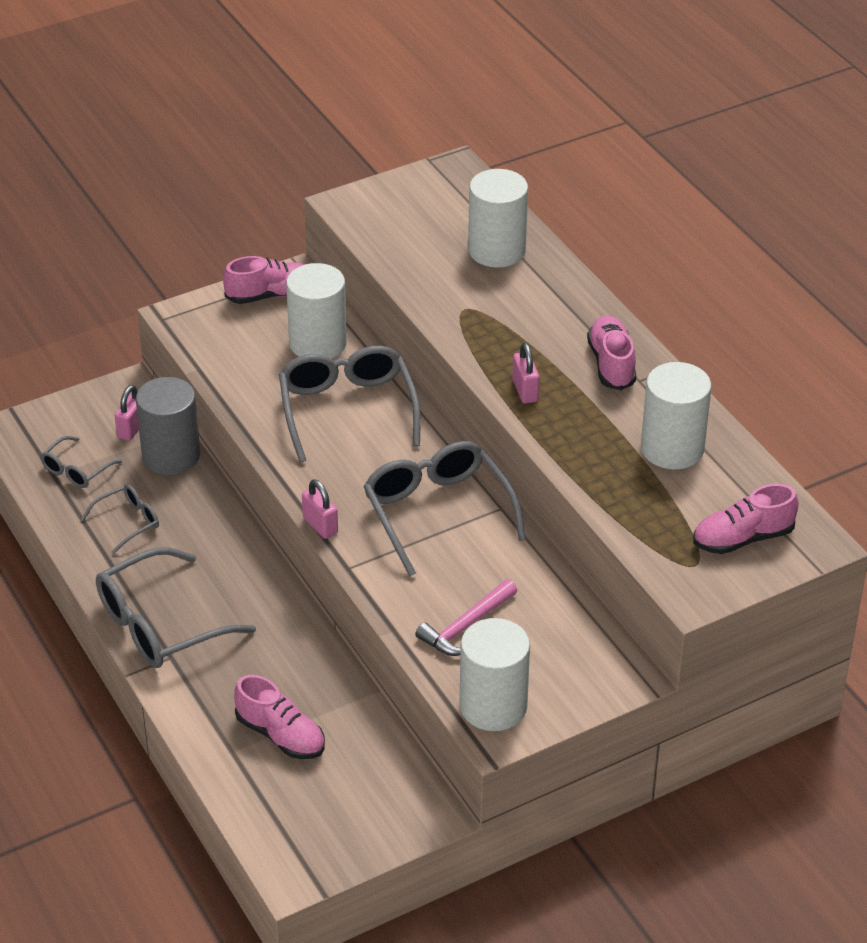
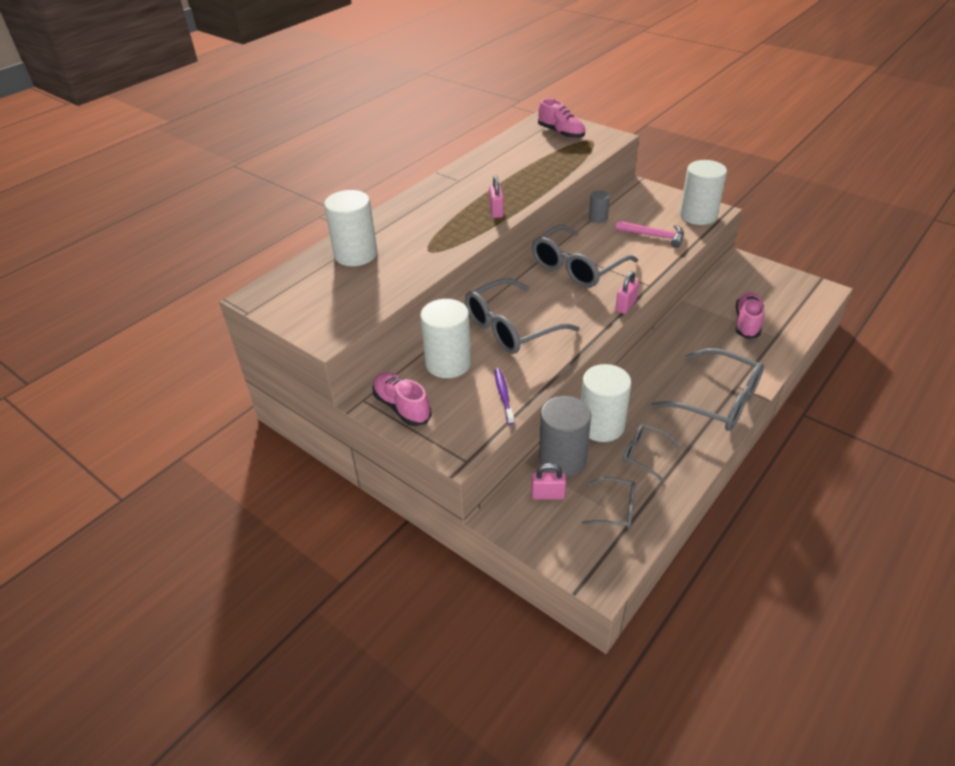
camera: 110 degrees left, 0 degrees up
(234, 369) = (503, 395): none -> purple toothbrush
(525, 391) = (496, 211): pink padlock -> pink padlock turned 60 degrees counterclockwise
(555, 584) = (598, 218): none -> grey cylinder
(611, 364) = (450, 191): pink shoe -> none
(672, 449) = (510, 161): white cylinder -> white cylinder (601, 426)

